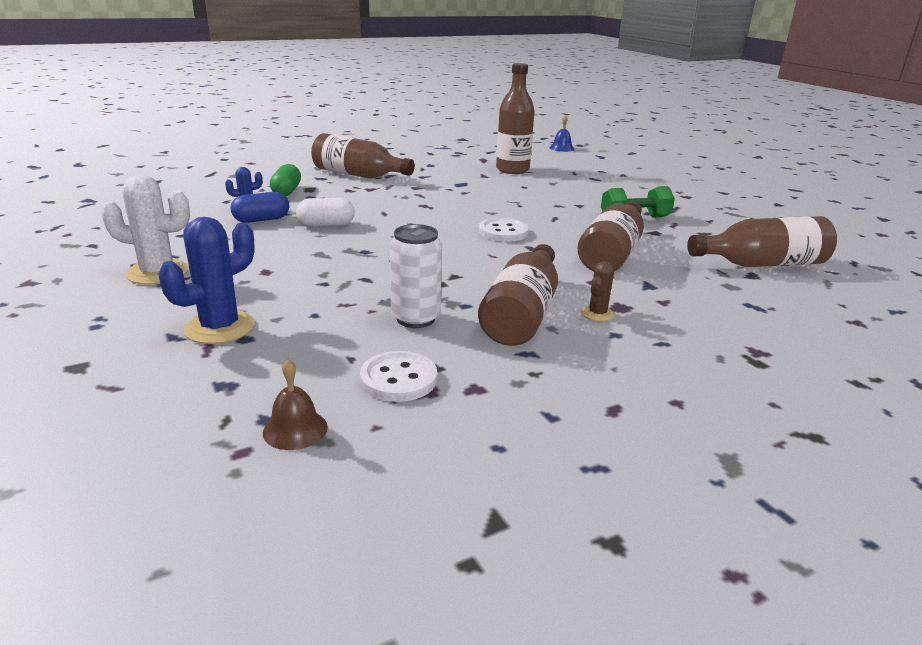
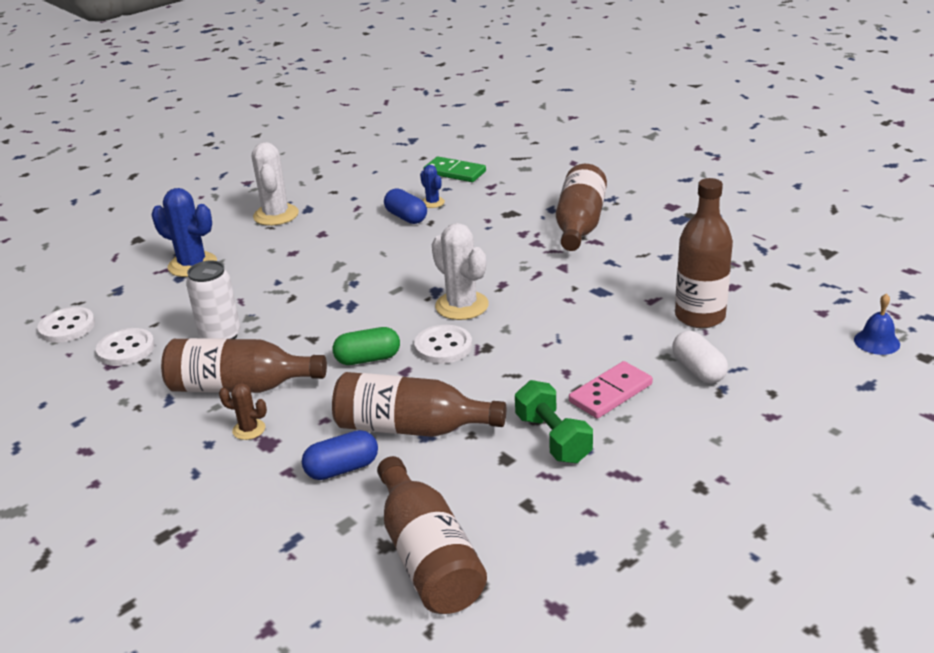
camera: 80 degrees right, 5 degrees up
(198, 194) = (454, 172): none -> green domino
(286, 191) = (493, 205): green capsule -> green capsule (368, 359)
(295, 429) = (67, 327): brown bell -> white button
(326, 225) = (410, 248): white capsule -> white capsule (698, 370)
(445, 220) = (462, 306): none -> white cactus
(588, 199) = (611, 393): none -> pink domino
(661, 281) = (342, 468): none -> blue capsule

